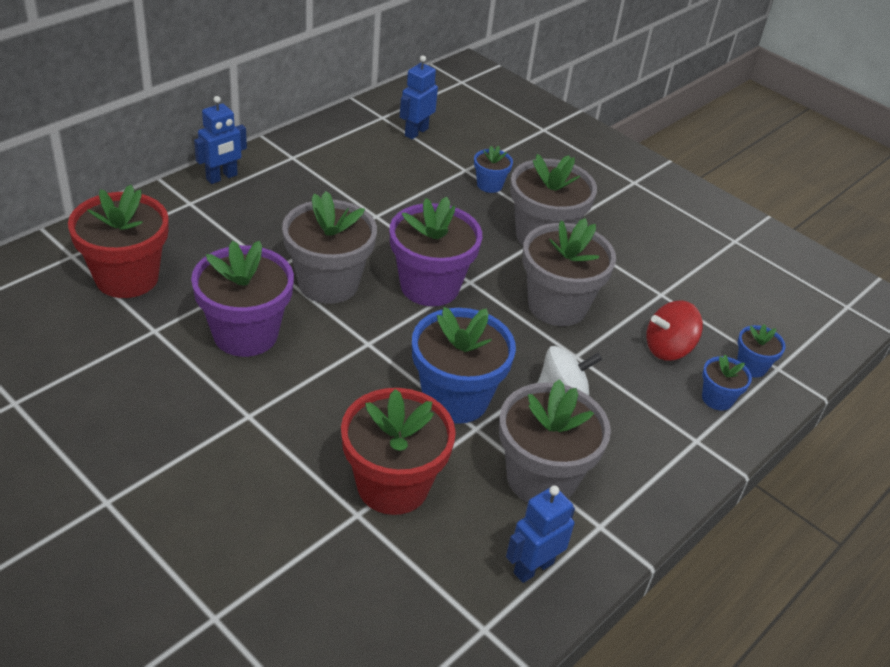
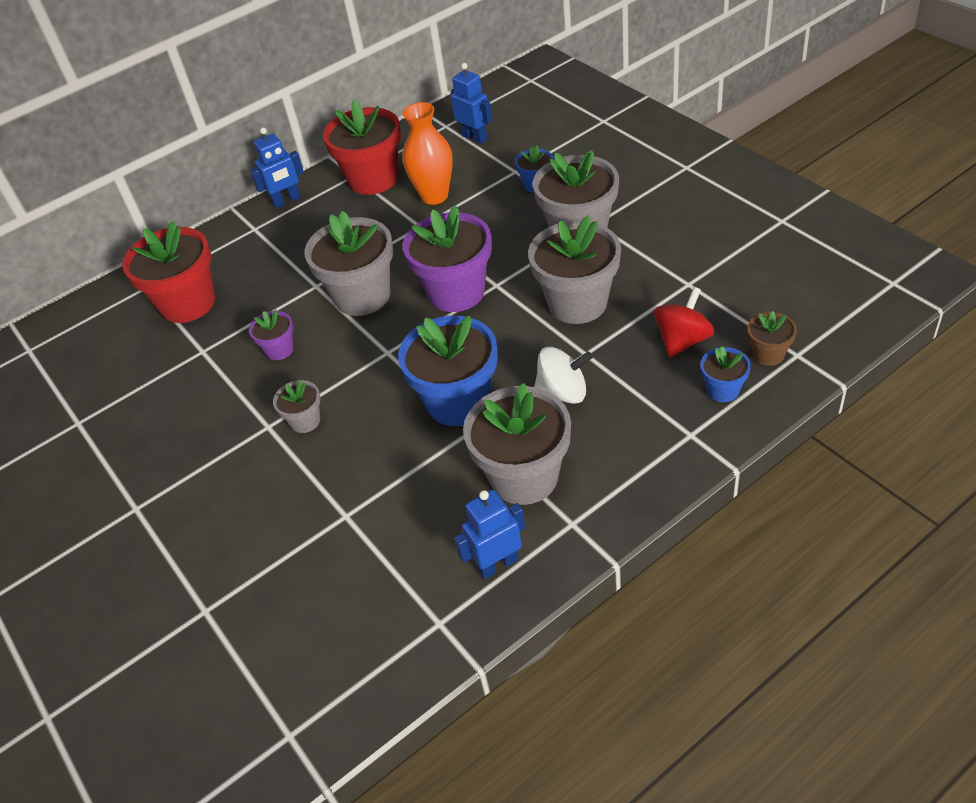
camera: 20 degrees right, 5 degrees up
(245, 334) = (279, 350): purple flower pot -> purple flower pot, size x0.49
(291, 412) = (305, 421): none -> grey flower pot
(385, 187) = (434, 196): none -> orange vase
(393, 485) = (383, 487): red flower pot -> red flower pot (373, 179)
(416, 132) = (475, 137): blue robot -> blue robot turned 90 degrees clockwise
(668, 349) = (682, 340): red spinning top -> red spinning top turned 135 degrees clockwise
(751, 366) = (768, 354): blue flower pot -> brown flower pot

